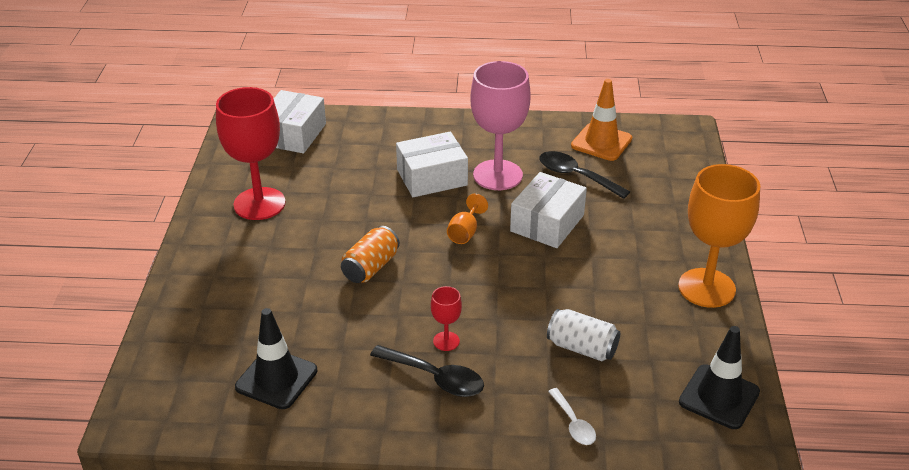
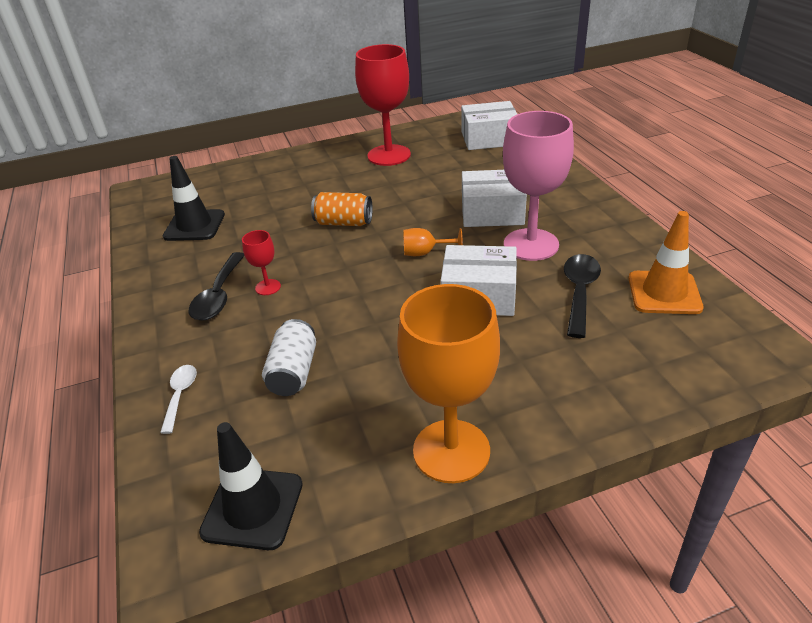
camera: 70 degrees right, 0 degrees up
(432, 177) = (492, 212): white box -> white box turned 45 degrees counterclockwise
(573, 424) = (180, 395): white spoon -> white spoon turned 135 degrees clockwise

